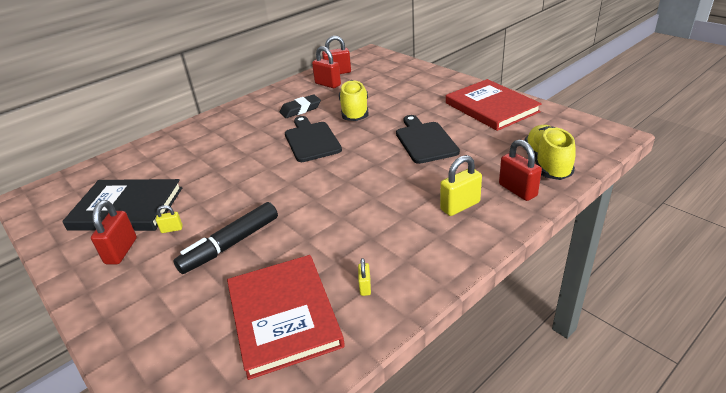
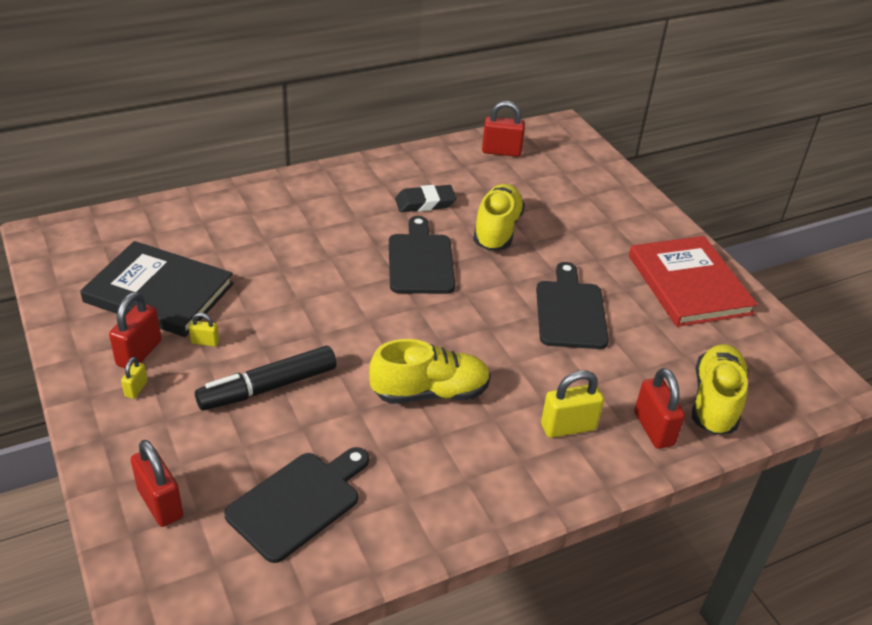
camera: 10 degrees right, 5 degrees up
(283, 316) = (298, 502): red book -> black cutting board
(328, 84) = (479, 169): red padlock -> red padlock (160, 503)
(353, 213) = (430, 392): none -> yellow shoe
(365, 287) = (404, 498): yellow padlock -> yellow padlock (136, 389)

